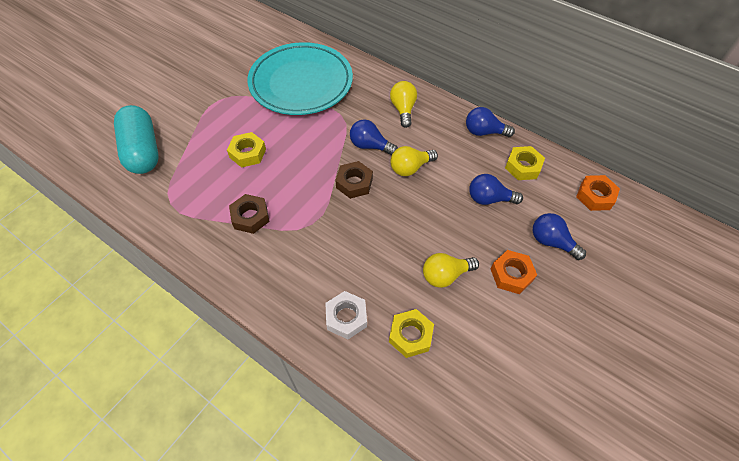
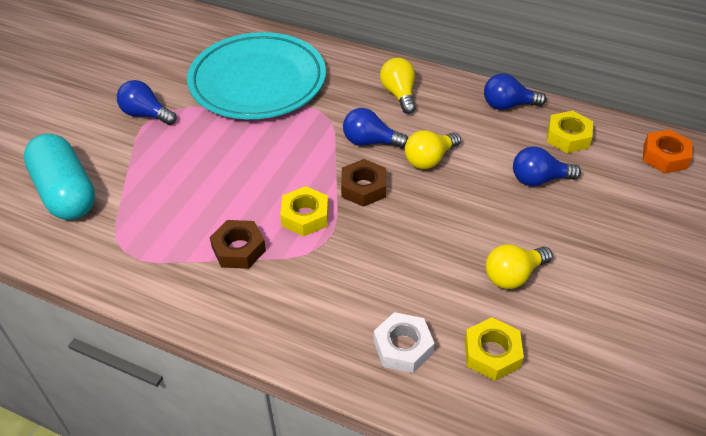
camera: 10 degrees left, 10 degrees down
(247, 153) = (212, 174): yellow nut -> yellow nut (305, 216)
(511, 274) = (594, 261): orange nut -> none
(551, 242) = (630, 216): blue light bulb -> blue light bulb (146, 114)

